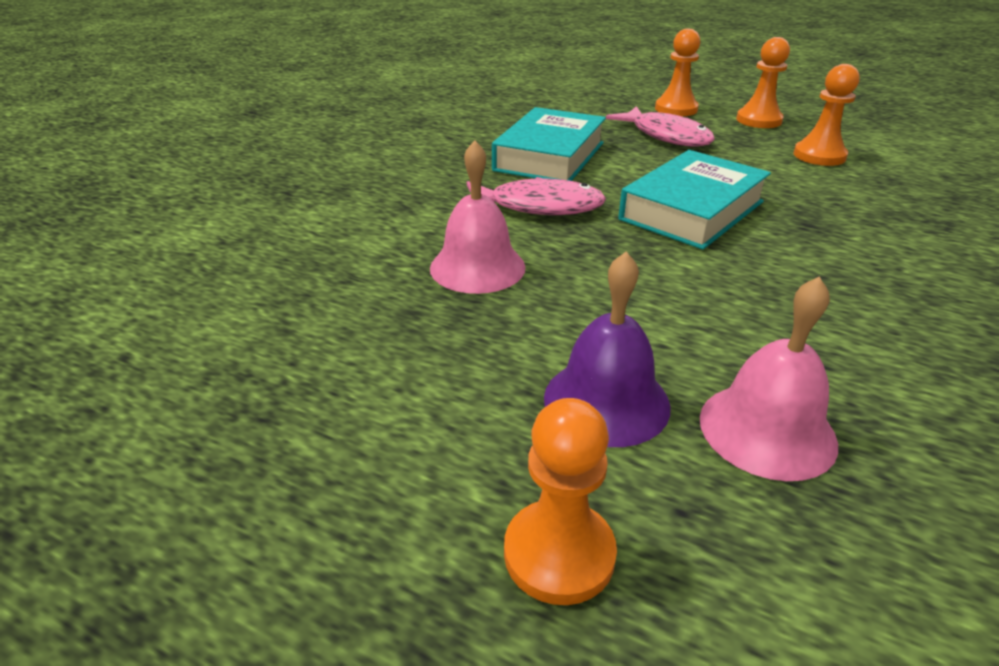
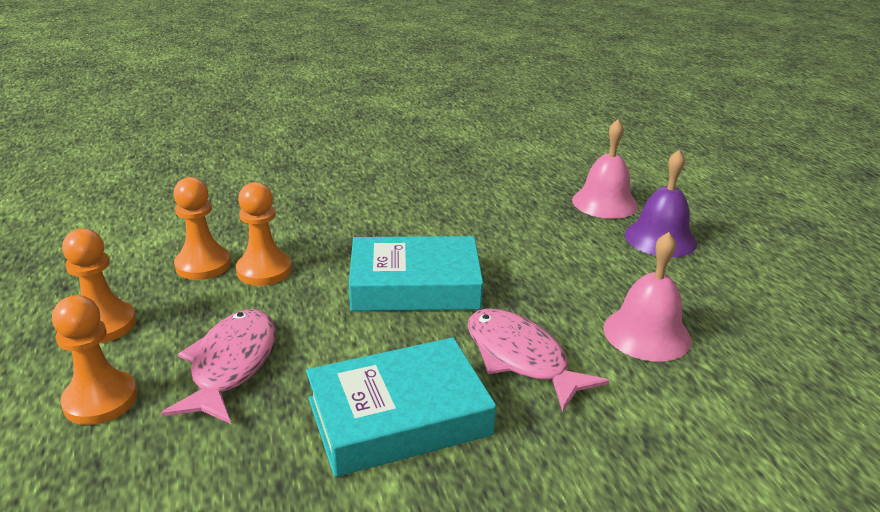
camera: 135 degrees left, 5 degrees down
(559, 554) = (739, 219): orange pawn -> orange pawn (264, 270)

